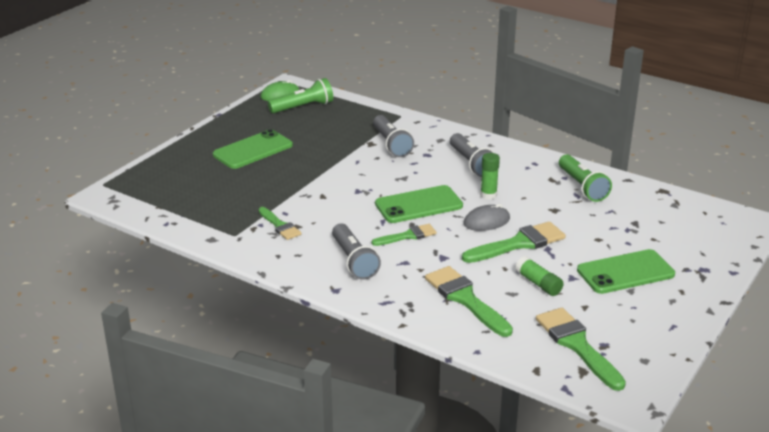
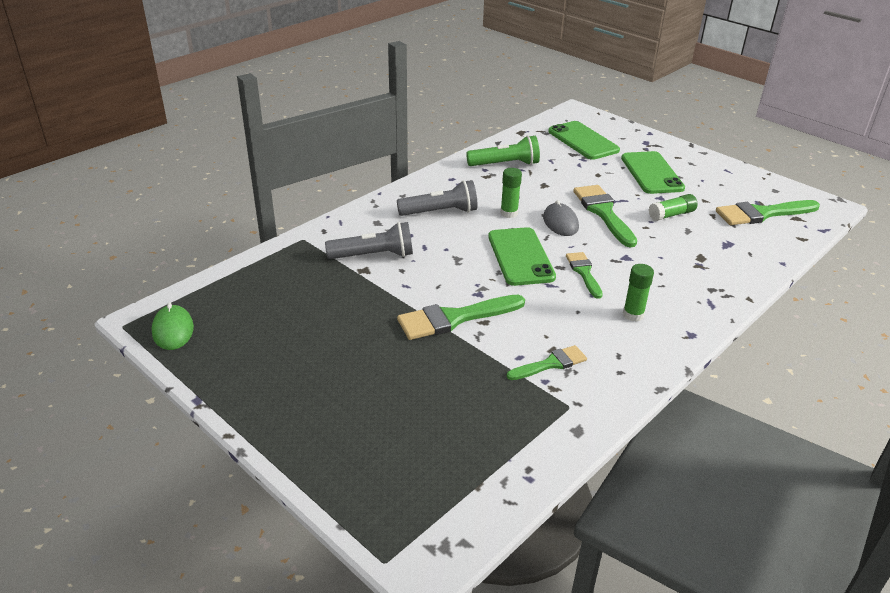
camera: 80 degrees left, 5 degrees up
(253, 150) = (337, 371): green phone -> green phone (583, 141)
(303, 107) = (229, 312): green flashlight -> none
(354, 261) = (633, 315): grey flashlight -> green glue stick
(465, 299) = (700, 256): green brush -> green brush (454, 318)

